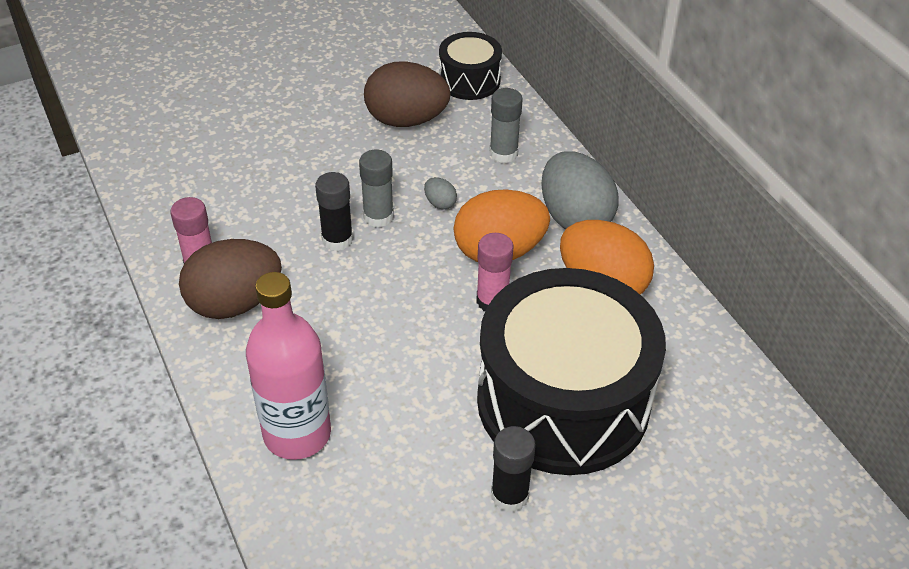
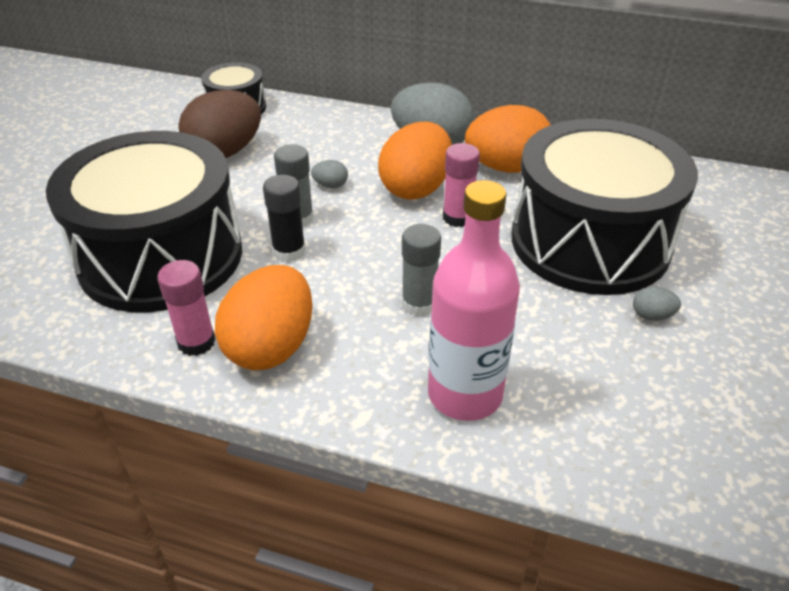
camera: 45 degrees left, 5 degrees down
(235, 303) = (271, 347): brown egg -> orange egg
(257, 184) = (161, 257): none -> black drum
(503, 153) = (328, 135): grey glue stick -> grey glue stick (419, 304)
(509, 495) = (651, 316): black glue stick -> grey egg

